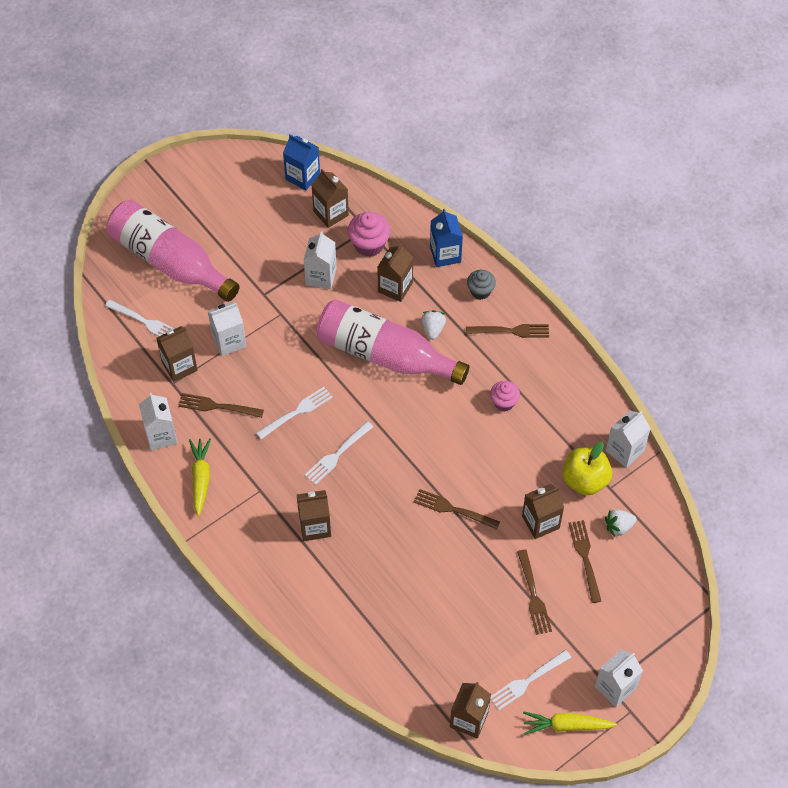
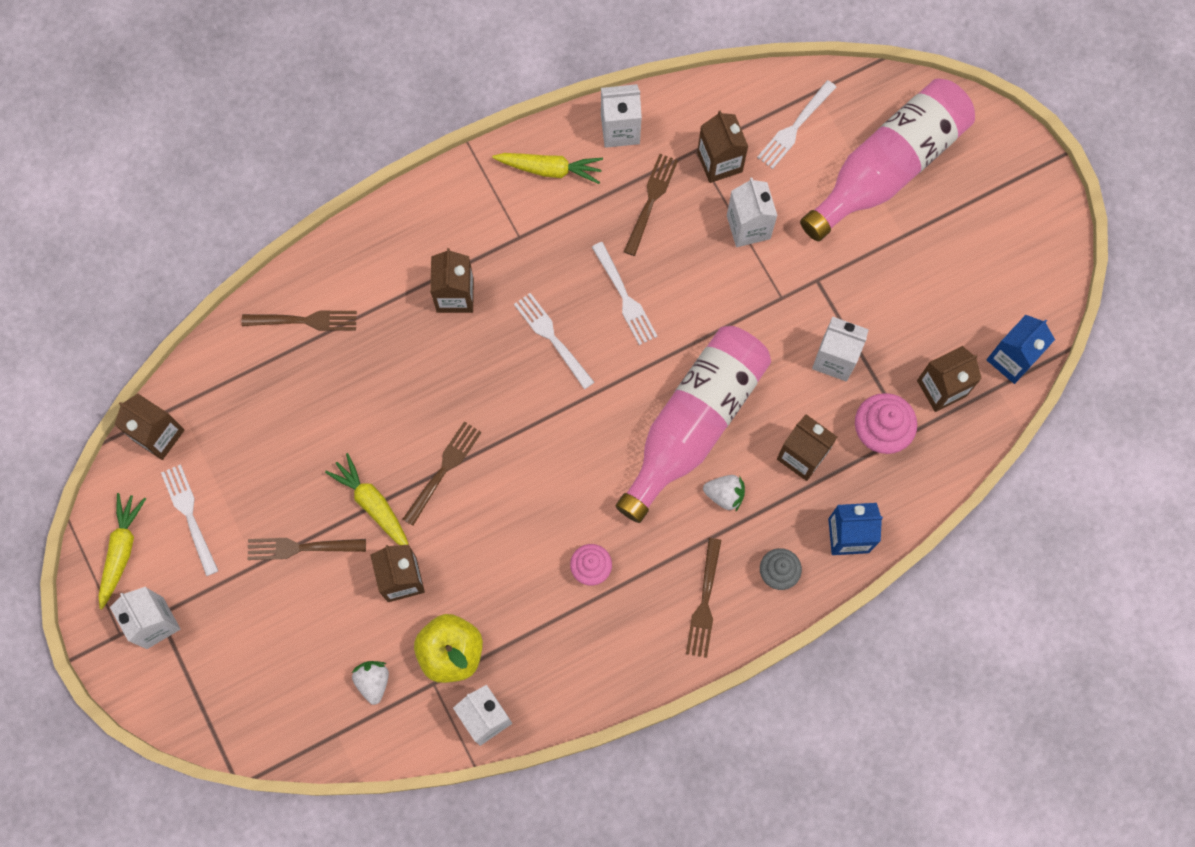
camera: 100 degrees right, 15 degrees up
(490, 552) = (373, 504): none -> yellow carrot
(585, 557) = (339, 626): brown fork -> brown fork (305, 321)

